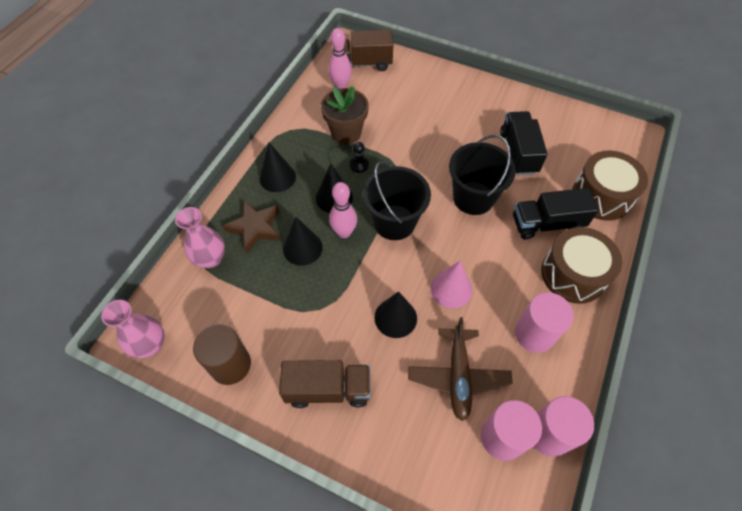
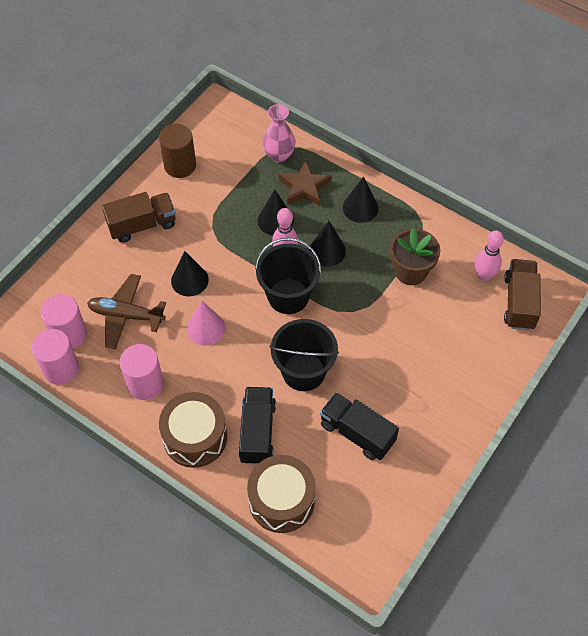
camera: 100 degrees right, 0 degrees up
(150, 345) = (210, 118): pink vase -> none
(328, 389) = (142, 225): brown truck -> brown truck turned 120 degrees counterclockwise
(359, 165) = (365, 277): black pawn -> none
(518, 152) = (357, 433): black truck -> black truck turned 150 degrees counterclockwise

